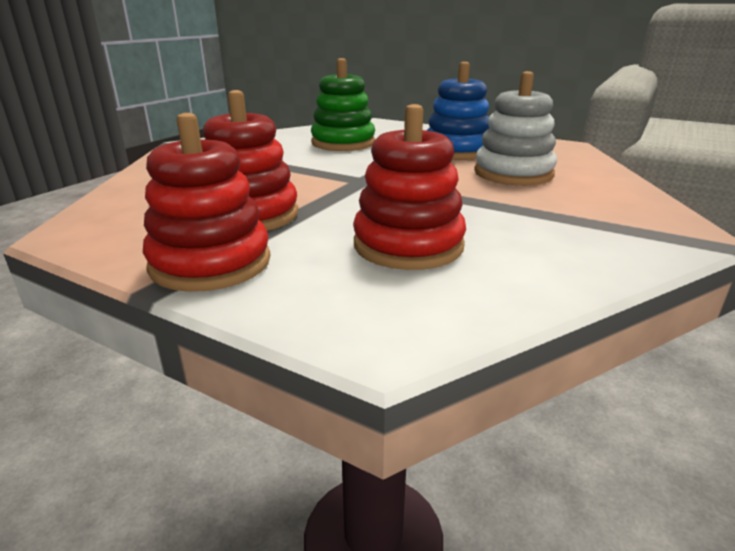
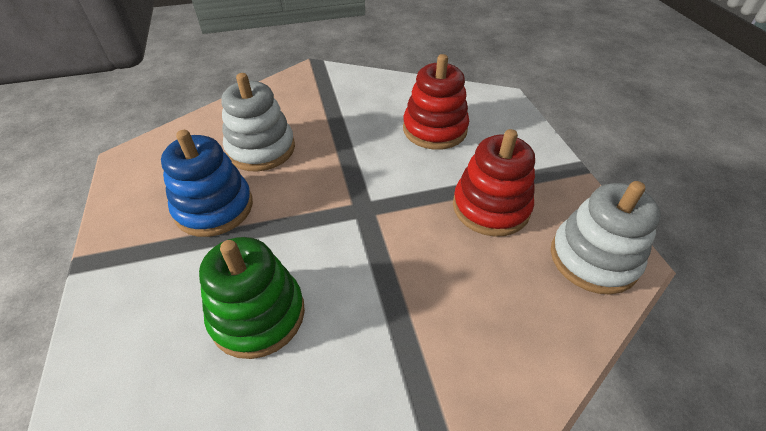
camera: 135 degrees left, 20 degrees up
(113, 222) = (593, 258): none -> white stacking toy
(211, 263) = (543, 171): red stacking toy -> none

